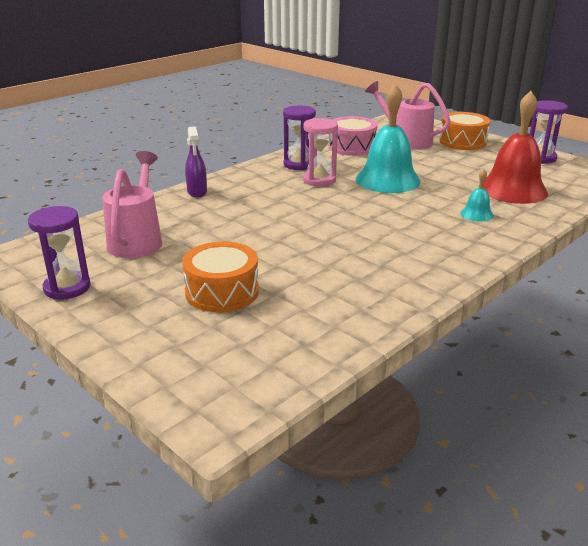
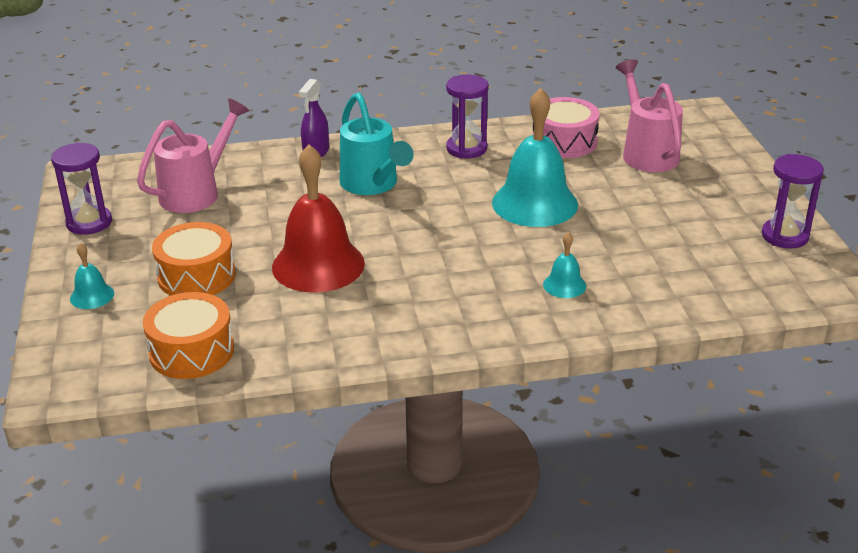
camera: 35 degrees right, 5 degrees up
(148, 337) = (92, 296): none -> turquoise bell
(268, 198) = (372, 185): none -> turquoise watering can
(319, 180) = (458, 178): pink hourglass -> none
(462, 142) = (720, 177): orange drum -> orange drum (191, 351)
(513, 189) = (665, 269): red bell -> red bell (318, 265)

